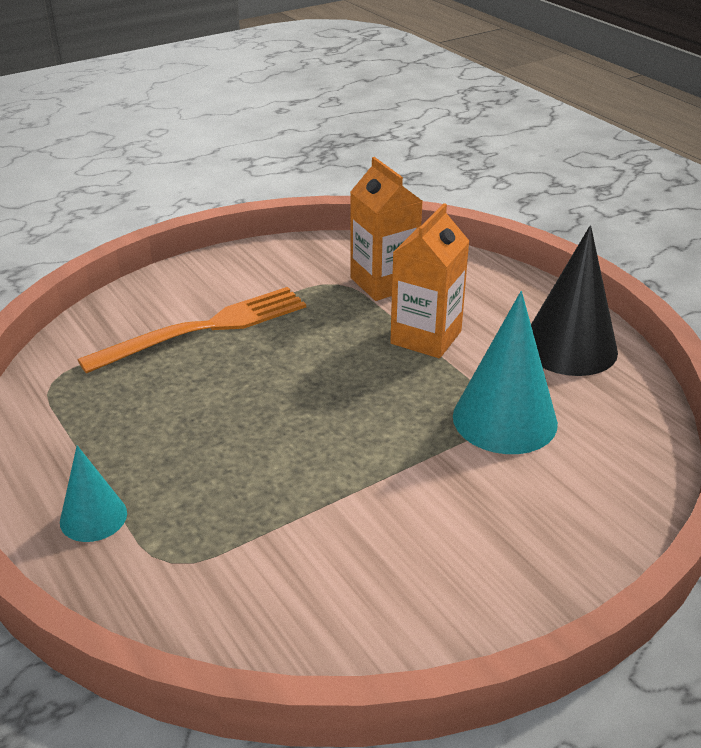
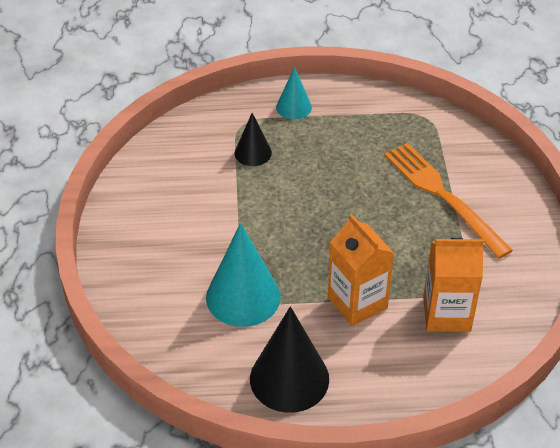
camera: 120 degrees right, 10 degrees up
(205, 329) = (443, 196): orange fork -> orange fork turned 150 degrees clockwise
(235, 519) = (253, 153): none -> black cone

